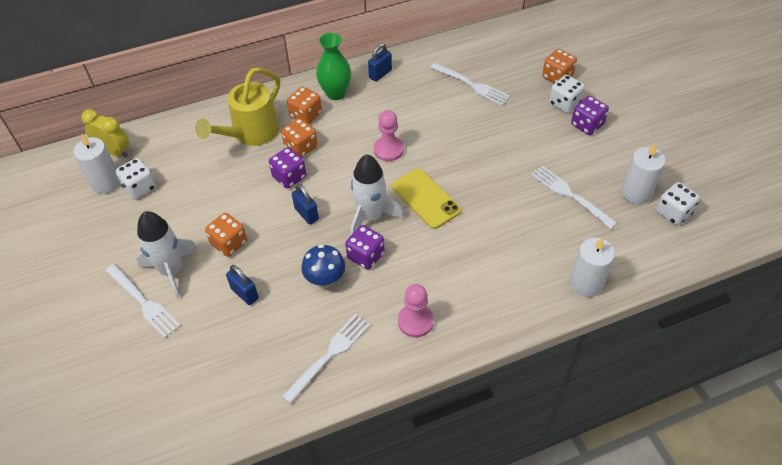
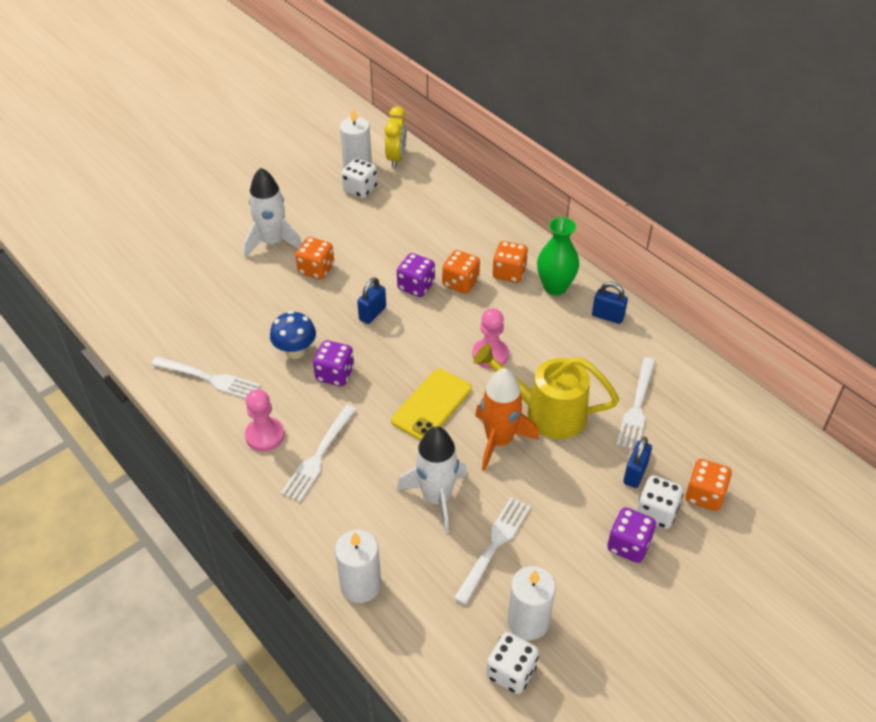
camera: 70 degrees right, 5 degrees down
(143, 302) = (234, 236): white fork -> white fork (319, 456)
(245, 293) = (262, 298): blue padlock -> blue padlock (635, 474)
(250, 133) = (462, 240): yellow watering can -> yellow watering can (546, 412)
(371, 216) = (388, 364): white rocket -> white rocket (436, 497)
(476, 167) = (499, 441): none -> orange rocket

